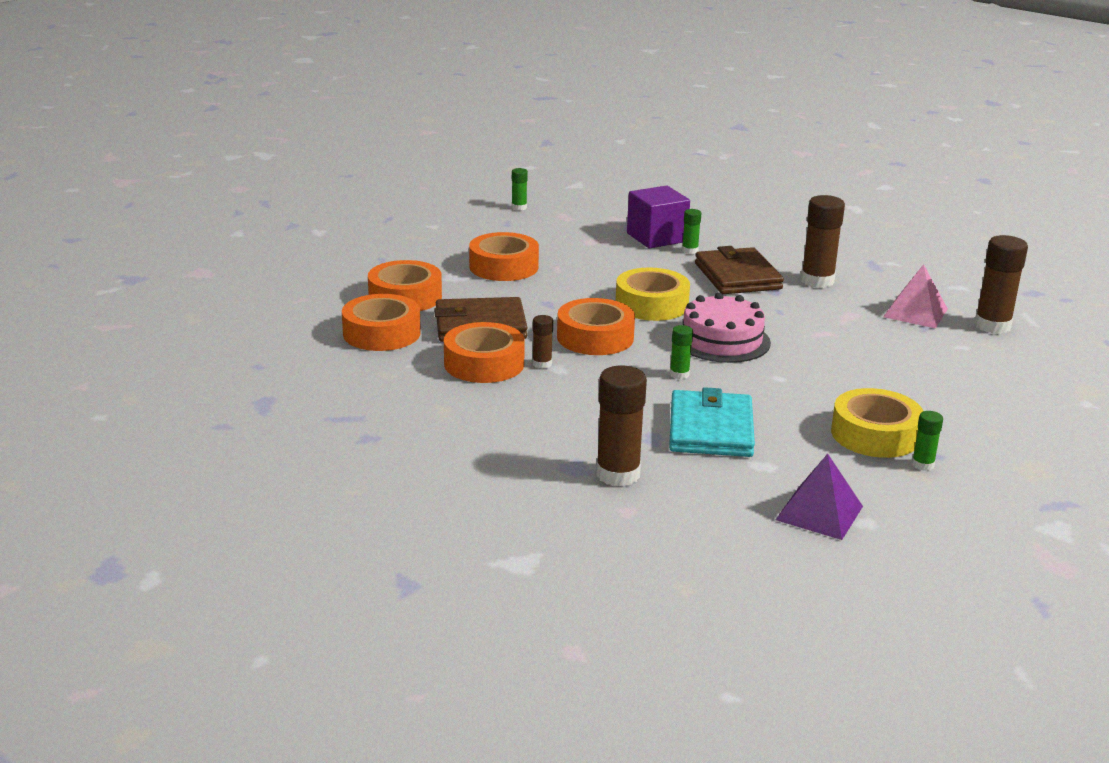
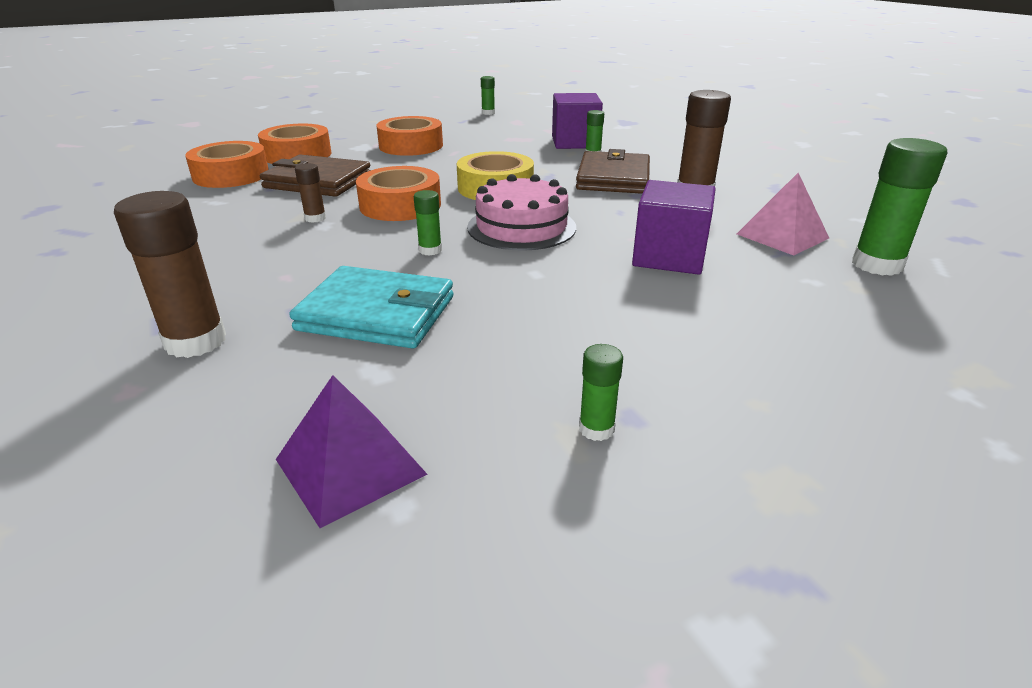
camera: 25 degrees right, 5 degrees up
(484, 364) = (266, 210): orange tape -> none
(710, 429) = (377, 313): turquoise wallet -> turquoise wallet turned 75 degrees clockwise
(855, 346) = (669, 257): none -> purple cube
(875, 434) = (574, 366): yellow tape -> none
(992, 326) = (877, 265): brown glue stick -> green glue stick

